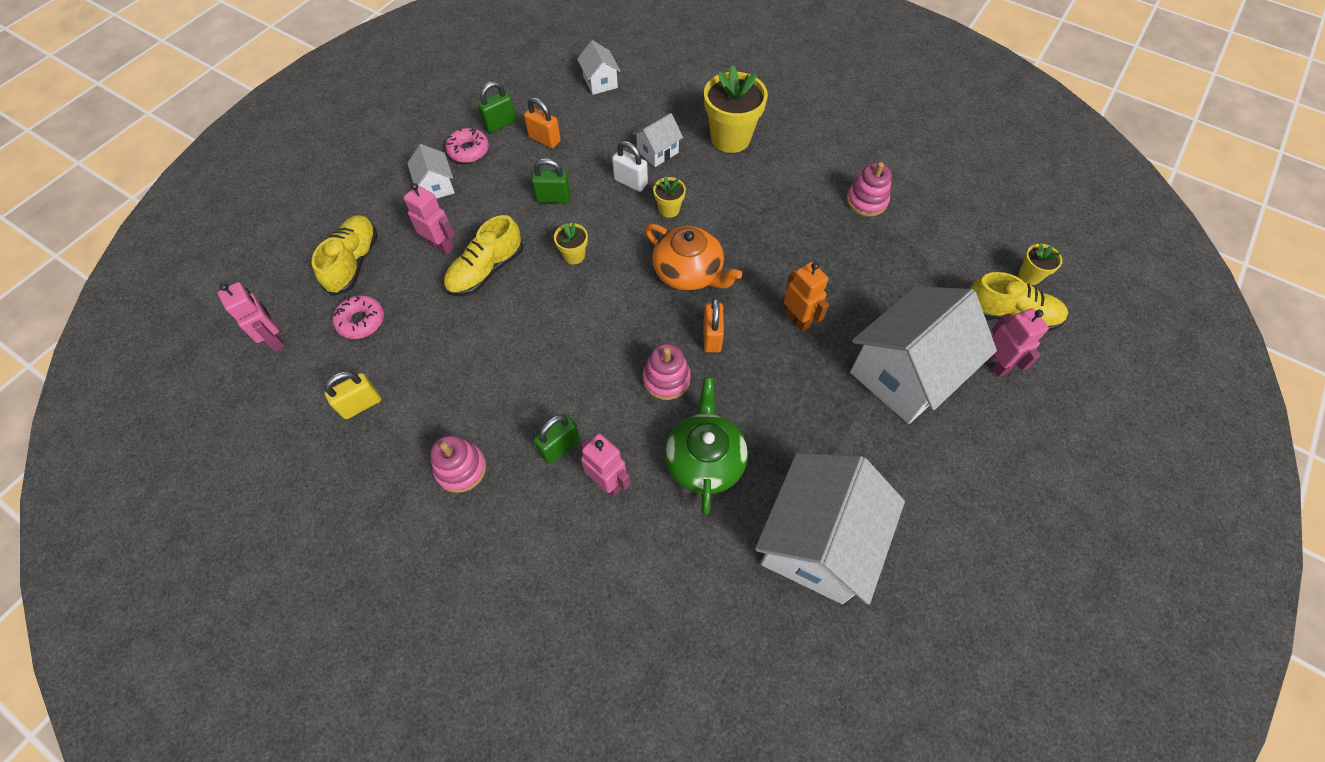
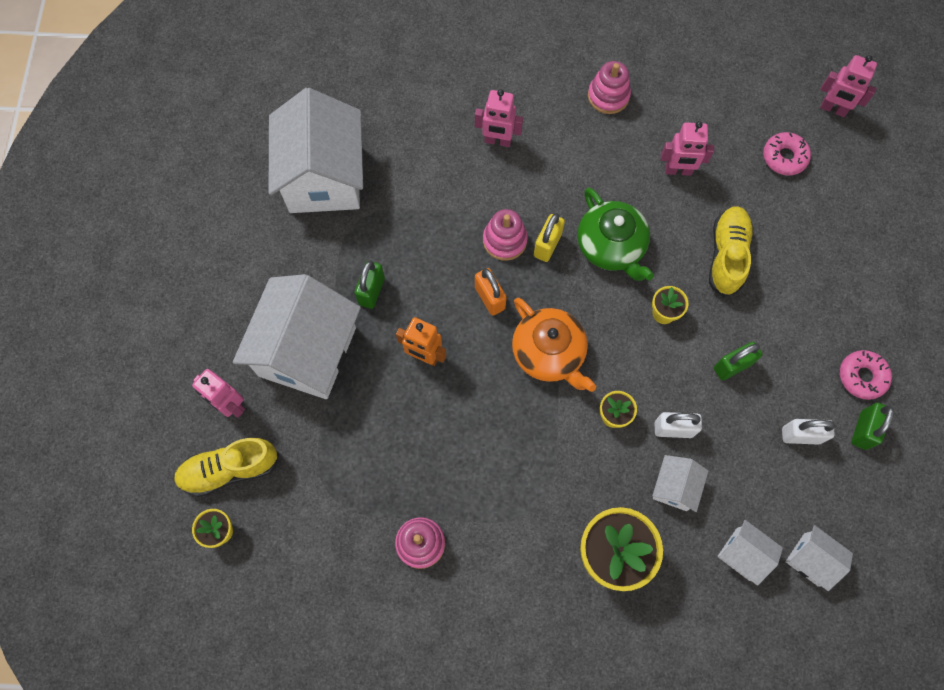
camera: 150 degrees right, 10 degrees up
(354, 262) = (843, 201): yellow shoe -> none
(361, 404) = (719, 99): yellow padlock -> yellow padlock (547, 245)
(436, 186) = (851, 316): white house -> white house (743, 554)
(441, 246) = (786, 258): pink robot -> pink robot (678, 171)
(544, 139) = (800, 435): orange padlock -> white padlock
(560, 447) = (550, 146): green padlock -> green padlock (371, 291)
(689, 272) = (549, 353): orange teapot -> orange teapot turned 135 degrees counterclockwise
(704, 460) = (436, 193): green teapot -> green teapot (611, 246)

